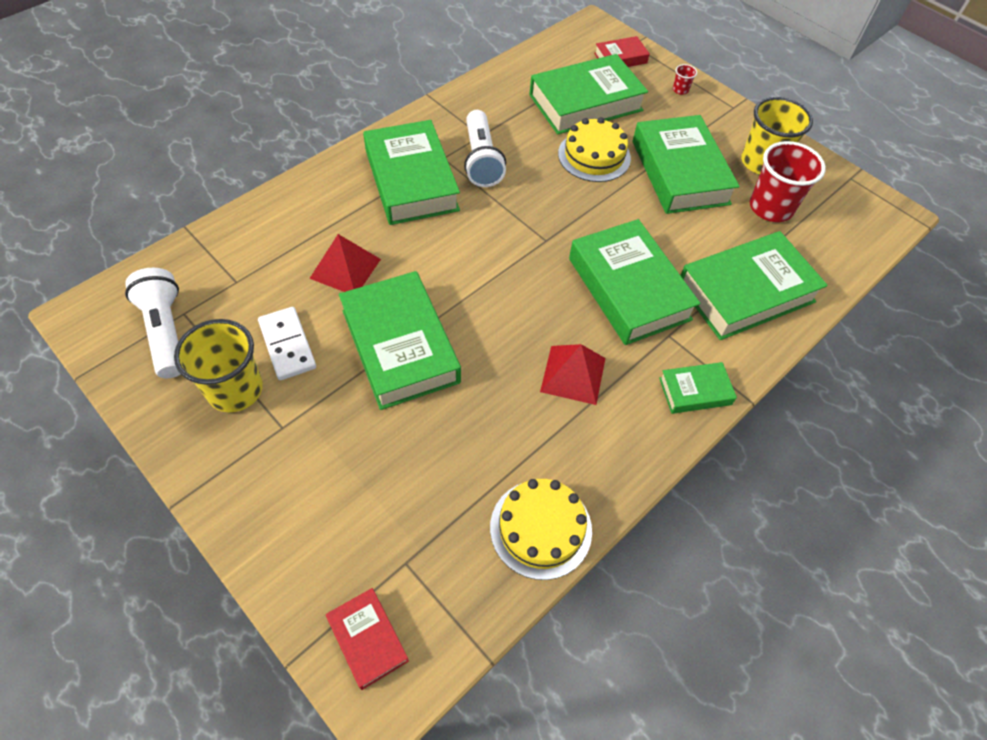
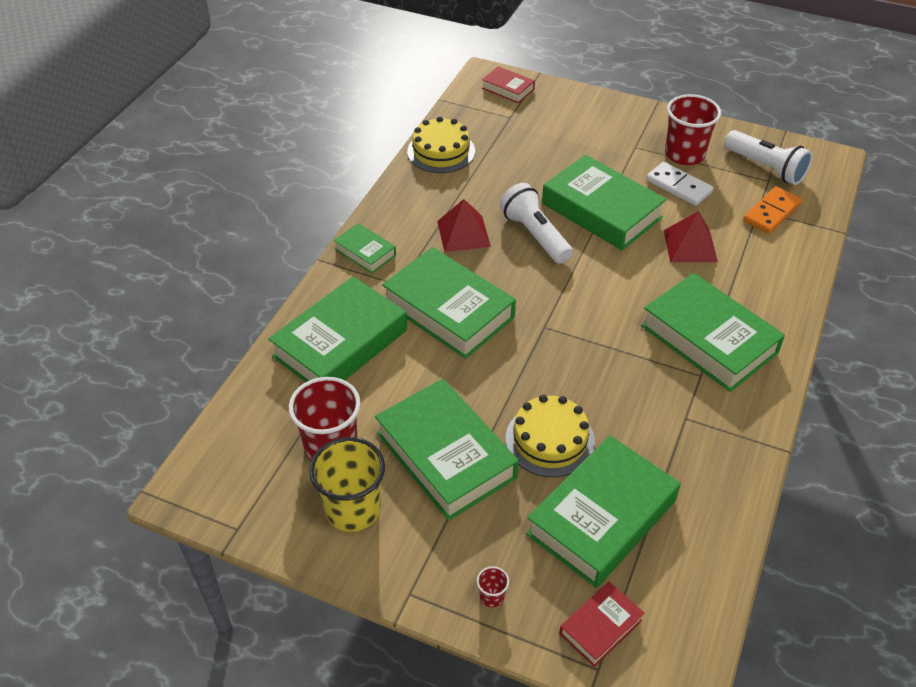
camera: 160 degrees right, 10 degrees down
(226, 273) = (771, 212): none -> orange domino
(235, 389) = (684, 154): yellow cup -> red cup
(481, 160) = (662, 387): white flashlight -> white flashlight (535, 235)
(695, 391) = (365, 252): green book -> green book turned 75 degrees clockwise

